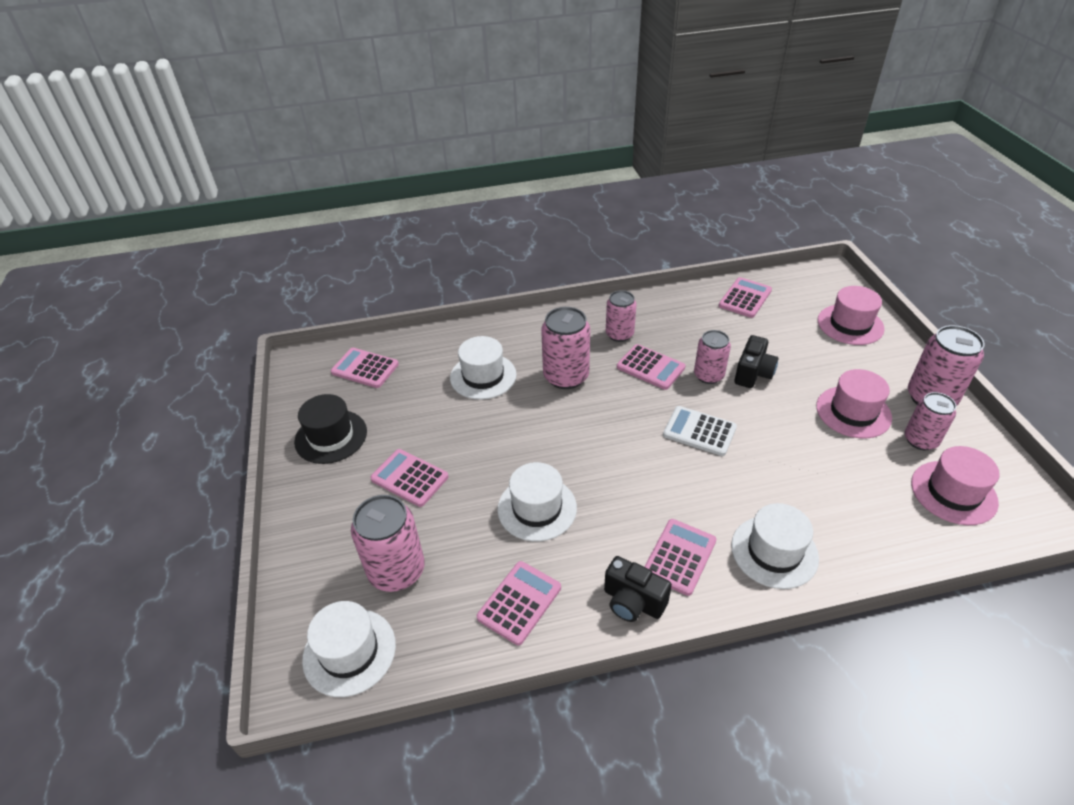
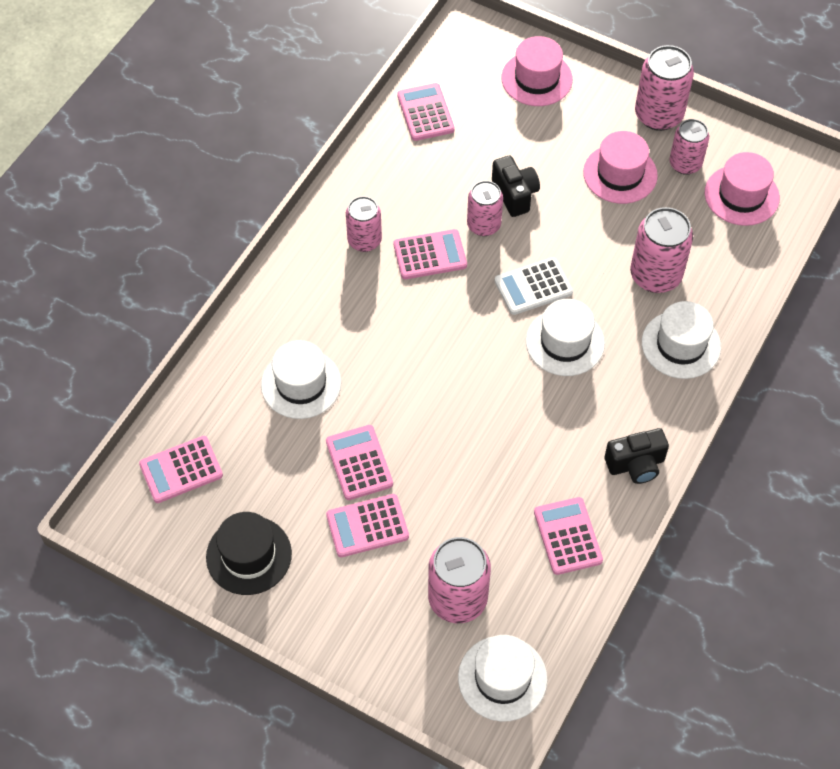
camera: 50 degrees left, 15 degrees up
(537, 508) = (494, 459): white hat -> white hat (565, 342)
(566, 376) = (372, 323): pink can -> pink can (655, 275)
(679, 557) = (629, 404): pink calculator -> pink calculator (359, 463)

